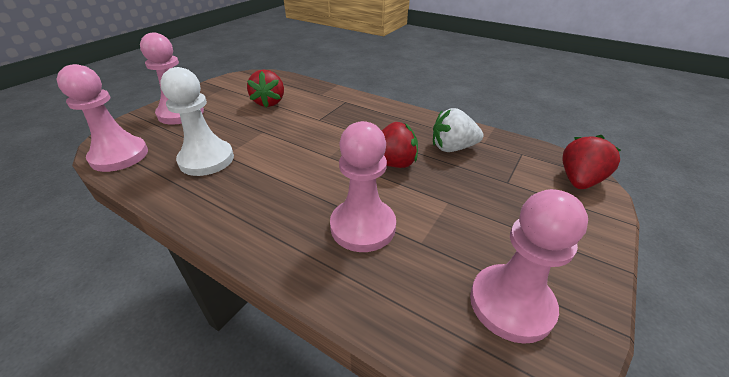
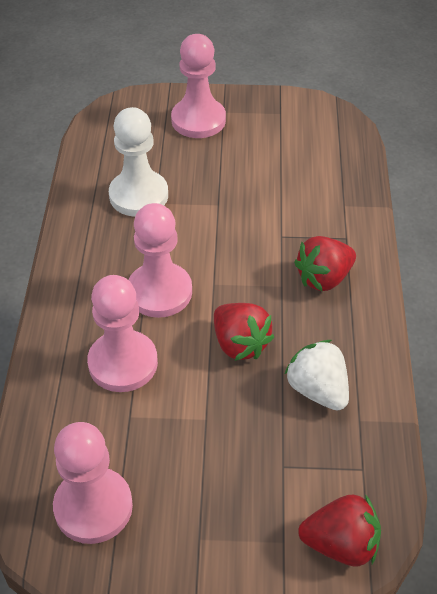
camera: 60 degrees right, 10 degrees up
(119, 156) = (101, 135): pink pawn -> pink pawn (159, 292)
(269, 102) = (281, 172): red strawberry -> red strawberry (324, 278)

